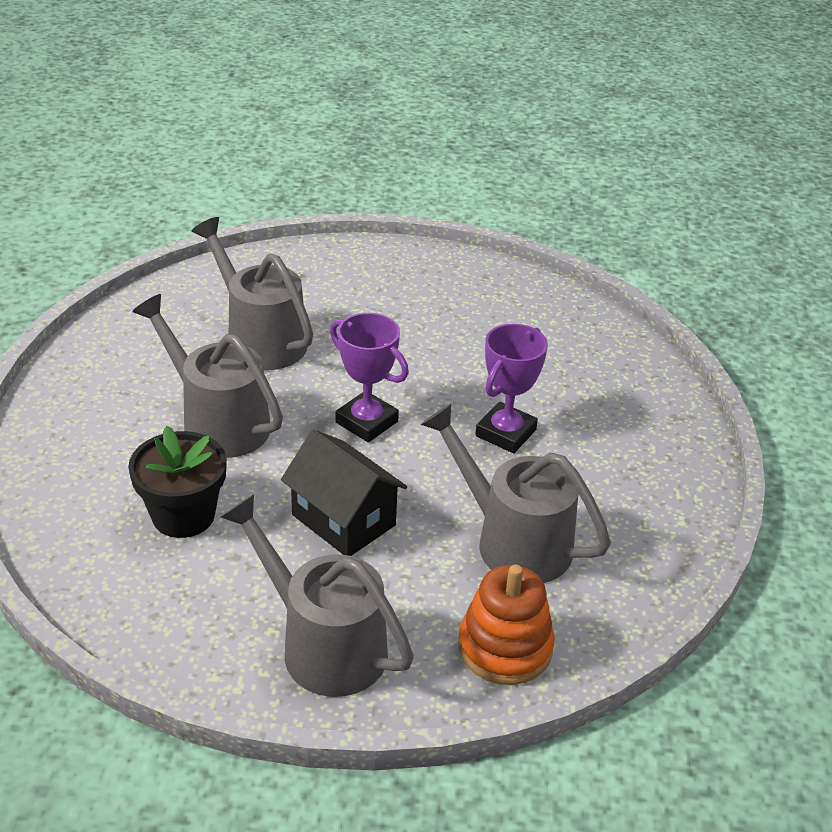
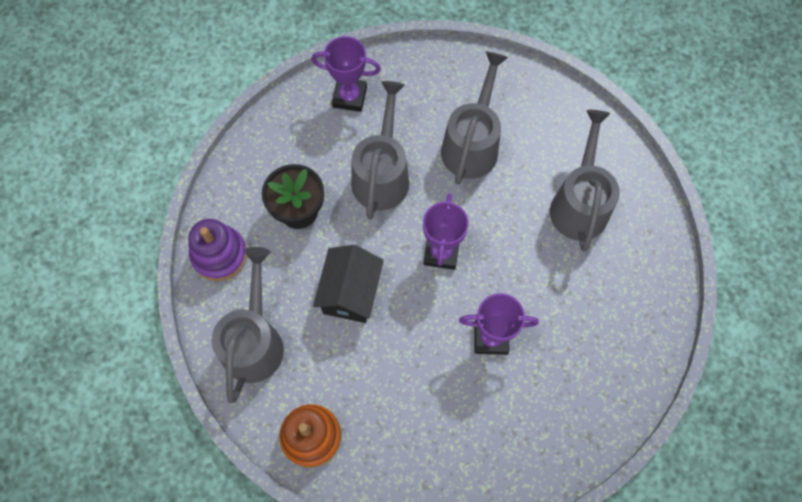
camera: 60 degrees right, 30 degrees up
(84, 400) = (349, 97): none -> purple trophy
(161, 624) = (219, 255): none -> purple stacking toy
(511, 540) = (397, 394): grey watering can -> grey watering can (579, 203)

